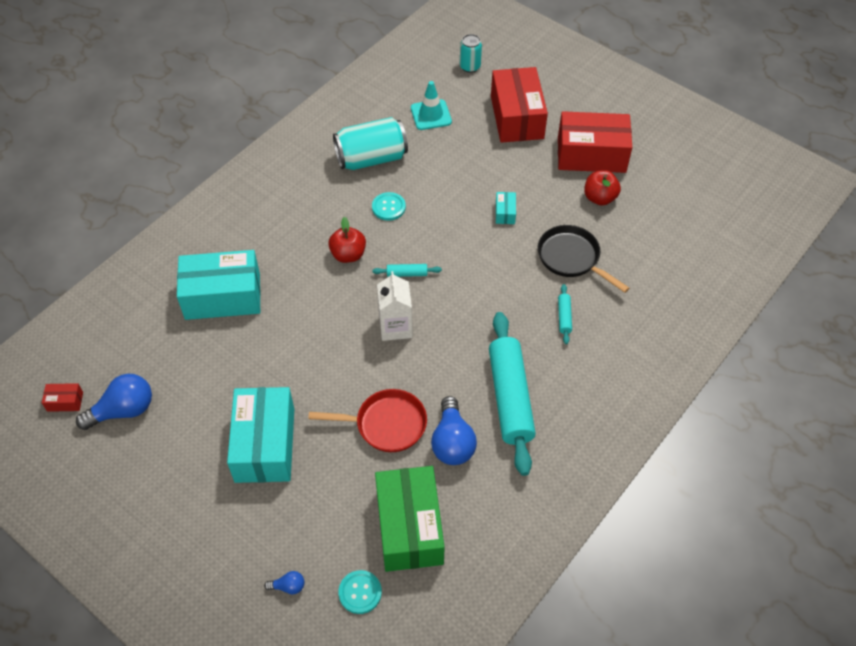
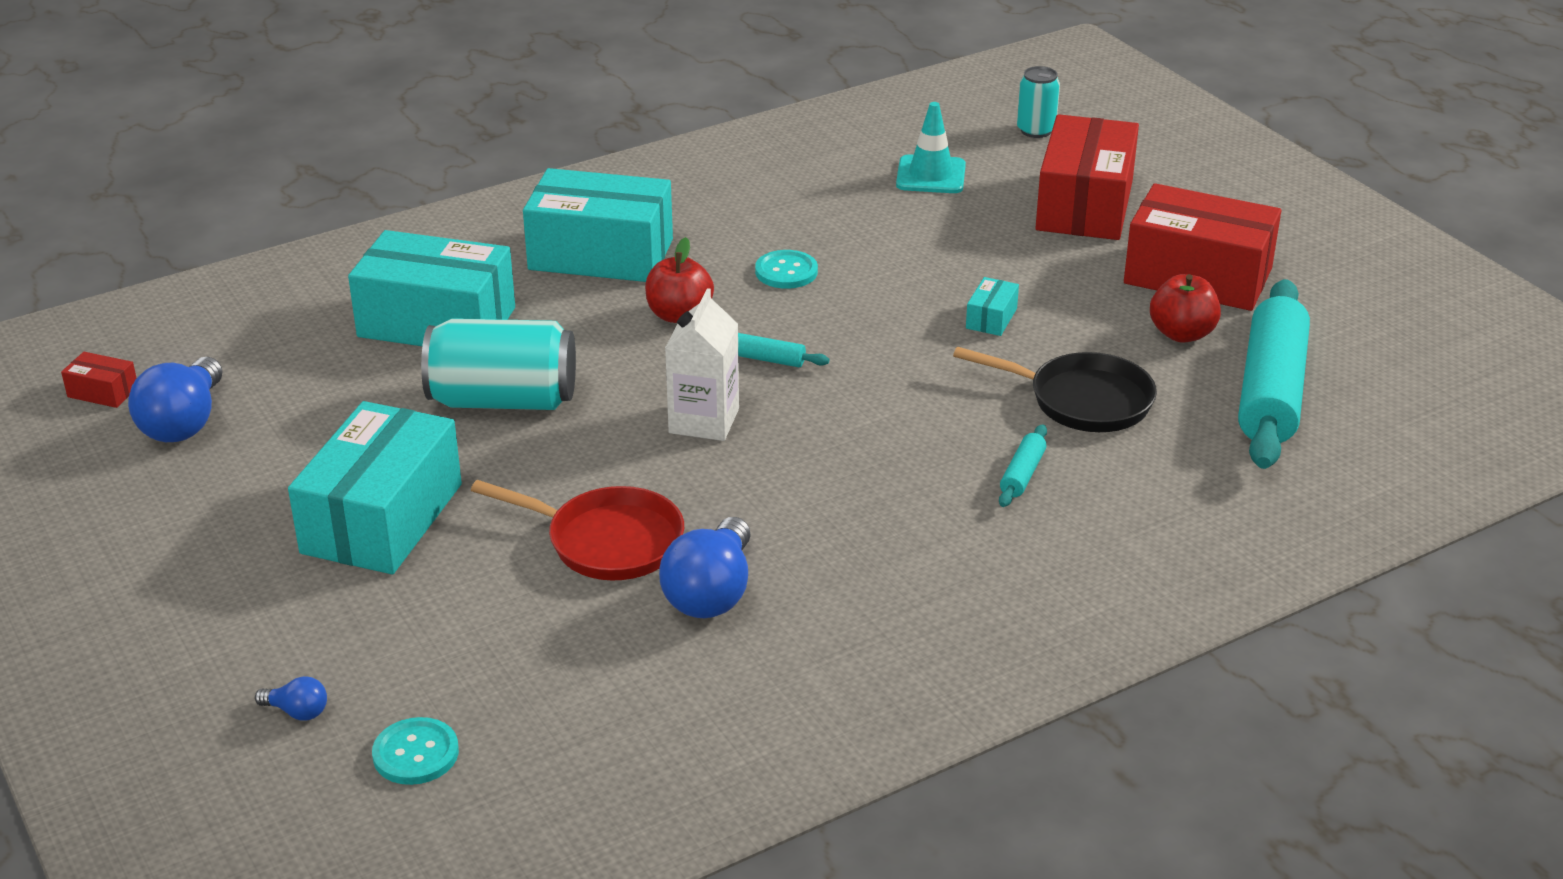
camera: 20 degrees right, 20 degrees down
(123, 410) = (184, 423): blue light bulb -> blue light bulb turned 105 degrees clockwise
(286, 221) = (601, 254): none -> turquoise box
(371, 158) = (794, 208): turquoise can -> turquoise can (503, 400)
(409, 527) = (560, 688): green box -> none
(510, 398) = (855, 559): turquoise rolling pin -> turquoise rolling pin (1271, 392)
(571, 258) = (1082, 401): black pan -> black pan turned 135 degrees clockwise

